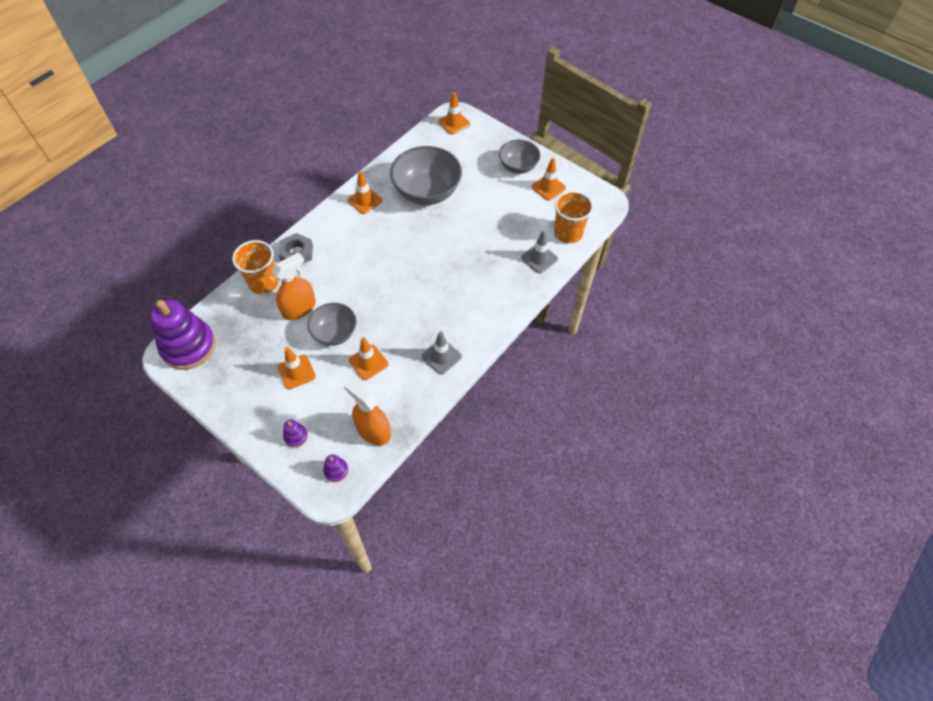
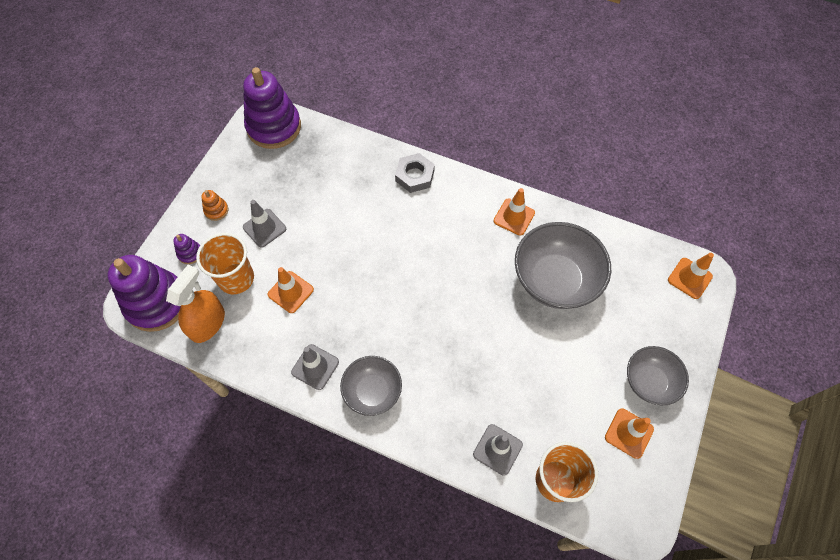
camera: 75 degrees right, 5 degrees up
(259, 408) = (216, 210): none -> orange stacking toy
(264, 282) = (366, 160): orange cup -> orange cup (236, 278)
(296, 372) = (264, 228): orange traffic cone -> grey traffic cone
(299, 308) = (343, 203): orange spray bottle -> none
(335, 333) = (320, 247): grey bowl -> grey bowl (372, 391)
(336, 471) = (157, 303): purple stacking toy -> purple stacking toy, size x2.43

